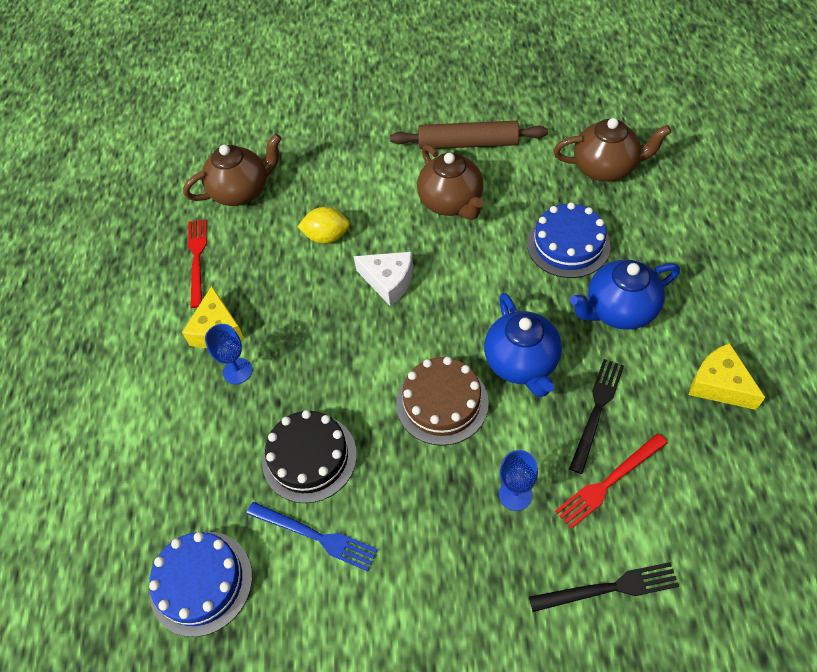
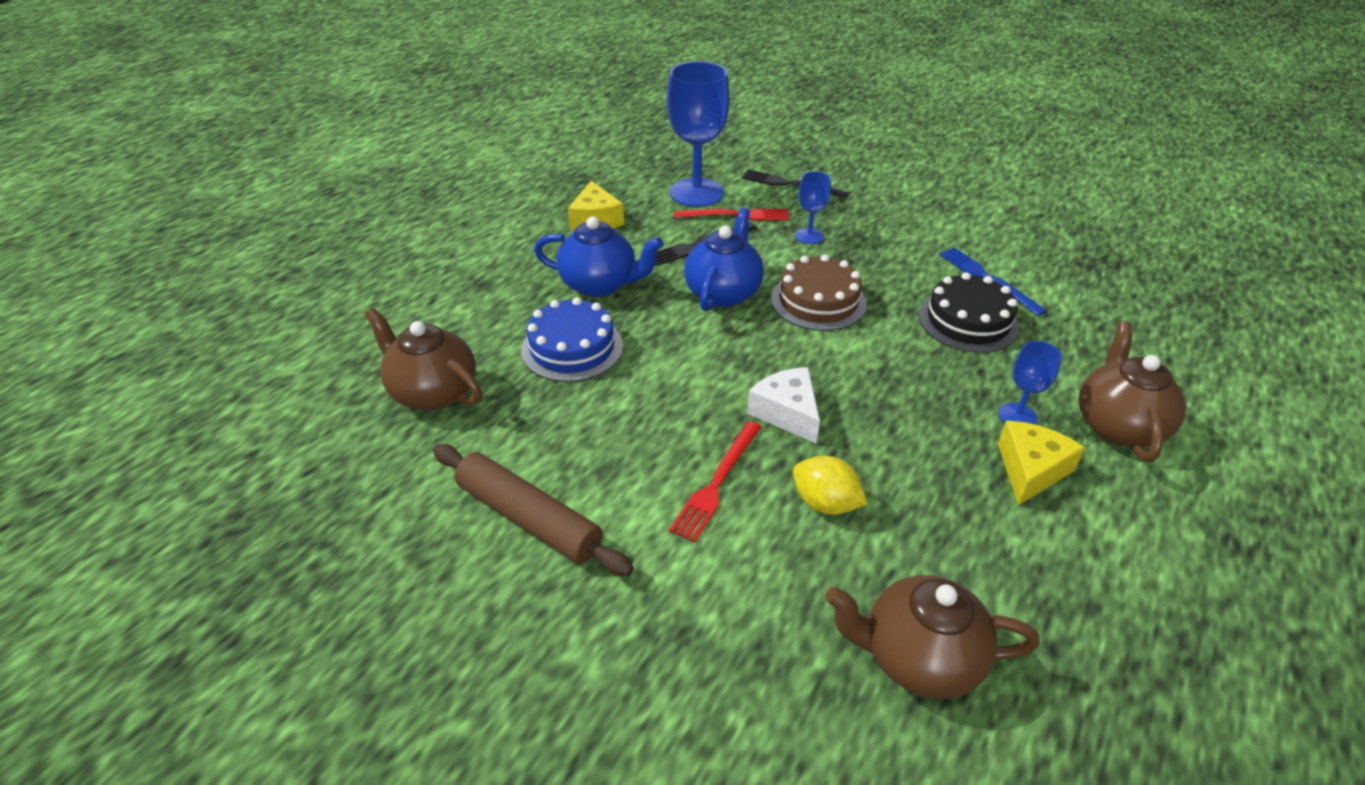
camera: 150 degrees left, 15 degrees down
(197, 259) = (1035, 579): red fork -> red fork (717, 483)
(201, 582) = (1101, 294): blue cake -> none
(451, 202) = (635, 455): brown teapot -> brown teapot (1118, 426)
(683, 496) = (696, 193): none -> blue goblet

